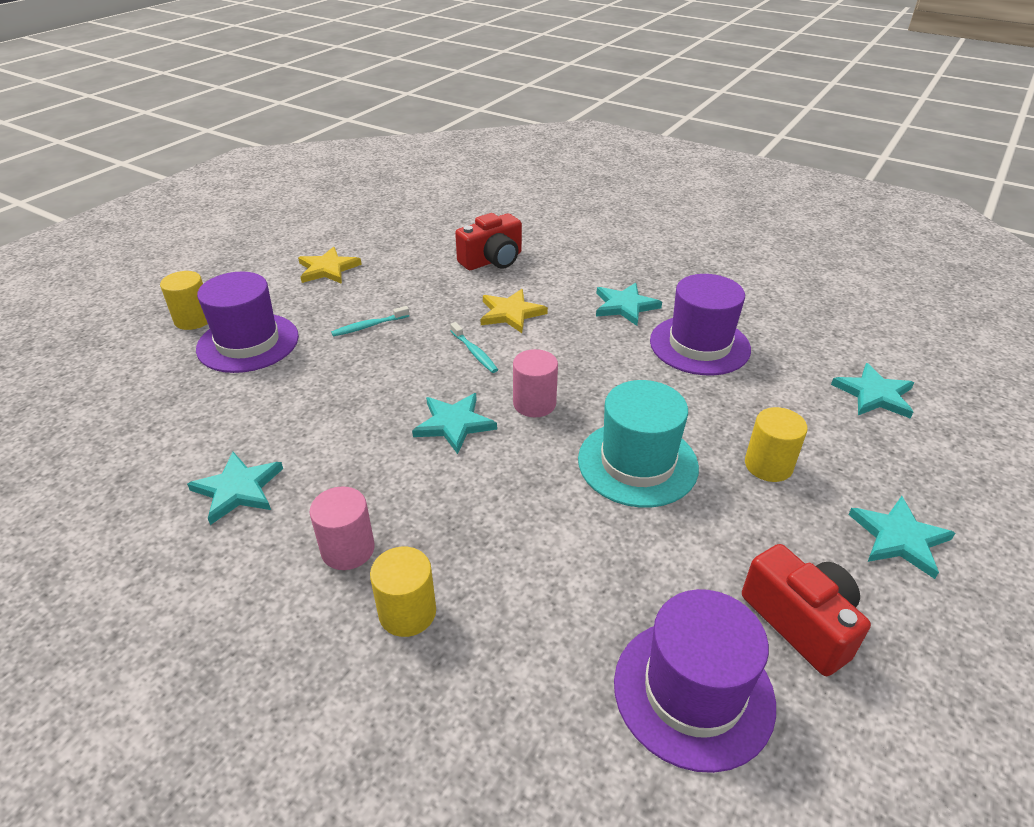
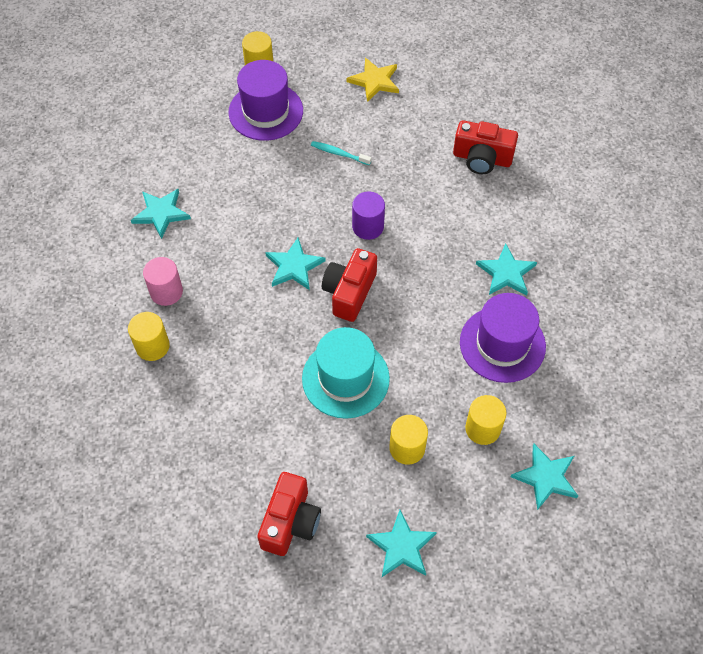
camera: 50 degrees right, 20 degrees up
(474, 352) = (368, 227): turquoise toothbrush -> purple cylinder
(511, 313) = (429, 215): yellow star -> none
(534, 404) = (349, 292): pink cylinder -> red camera
(693, 692) = (206, 494): purple hat -> none
(786, 403) = (482, 428): none -> yellow cylinder

